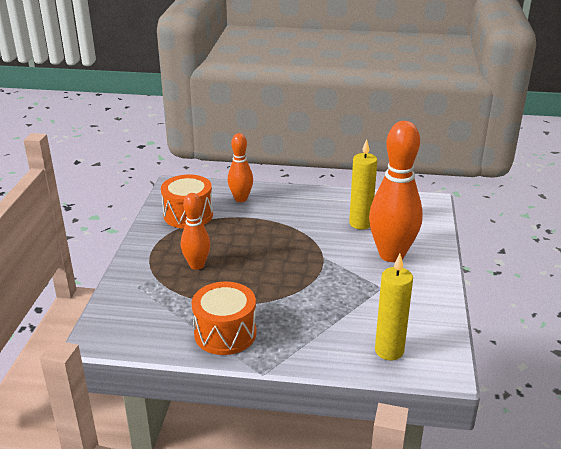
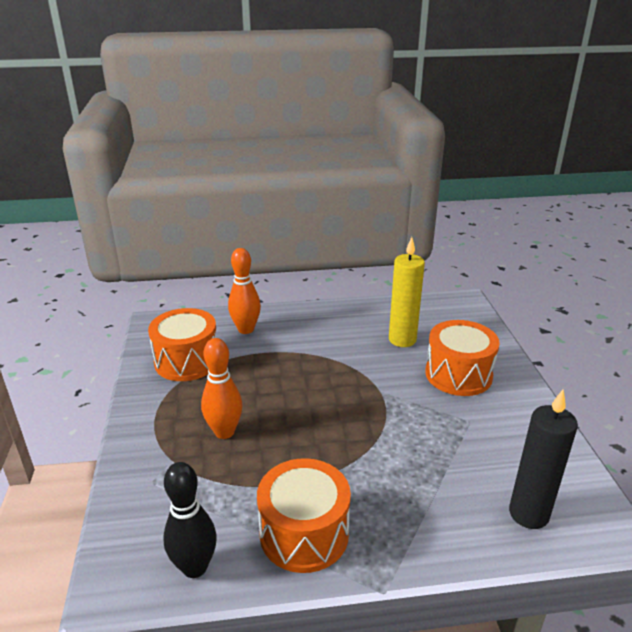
camera: 15 degrees left, 0 degrees up
(147, 338) = (195, 567): none -> black bowling pin
(389, 351) = (528, 514): yellow candle -> black candle
(391, 255) = (458, 374): orange bowling pin -> orange drum

